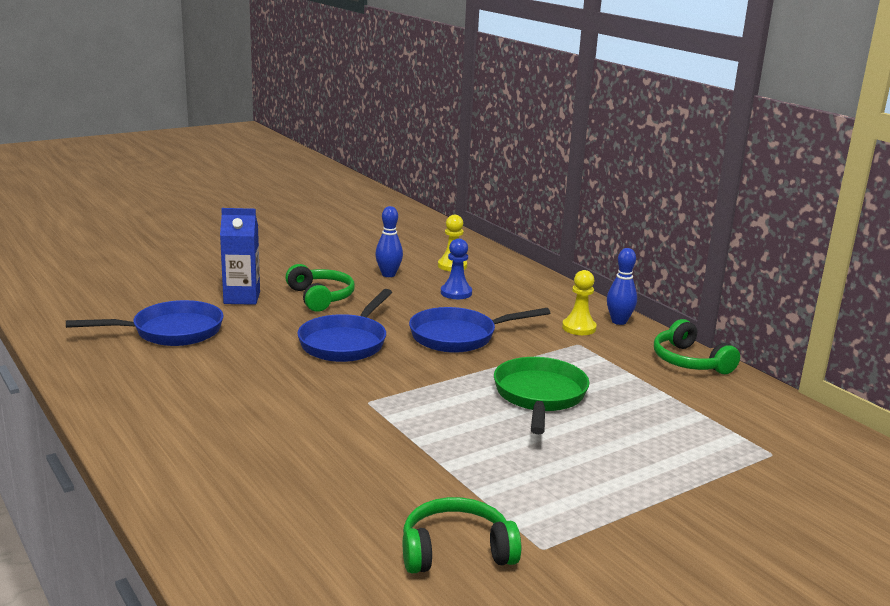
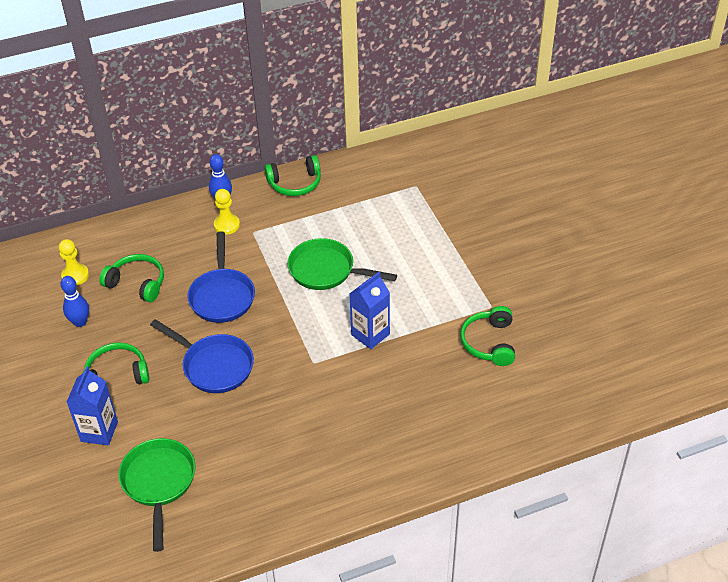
camera: 75 degrees left, 25 degrees up
(171, 331) = (159, 483): blue pan -> green pan
(433, 438) = (370, 334): none -> blue carton
(456, 293) = (137, 283): blue pawn -> green headphones

